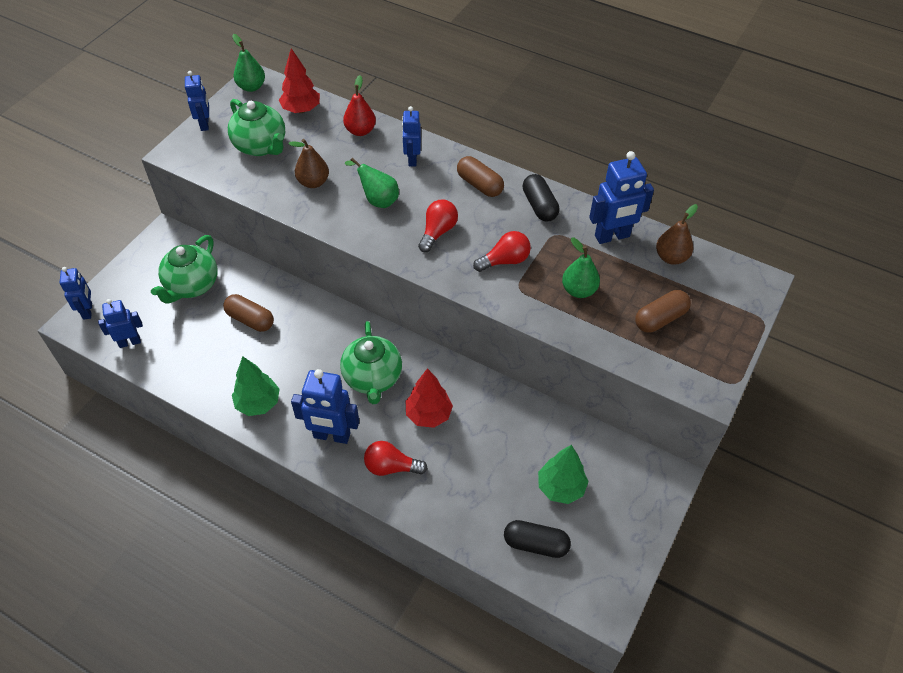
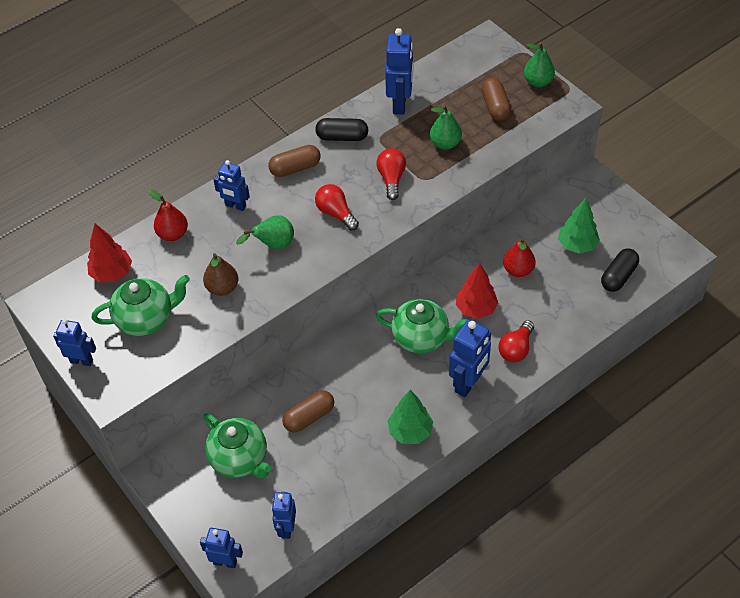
camera: 65 degrees left, 0 degrees up
(251, 87) = (48, 308): green pear -> green pear (538, 82)
(497, 439) = (518, 270): none -> red pear
(671, 257) = (439, 78): brown pear -> none

